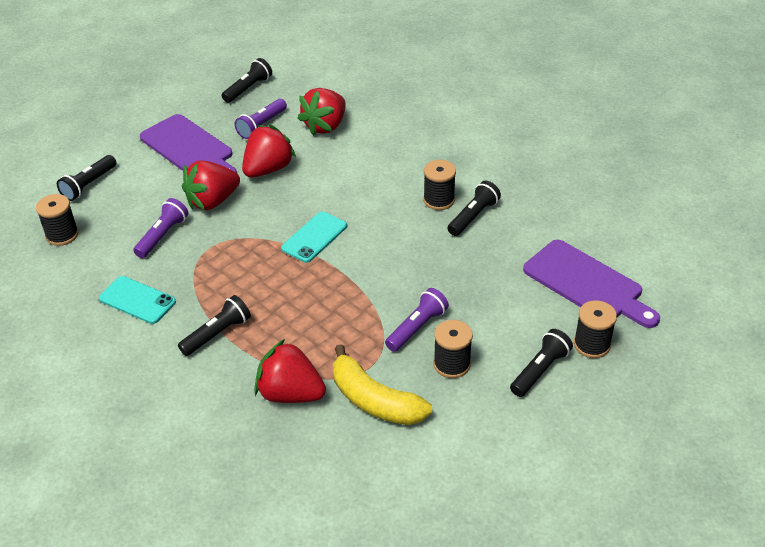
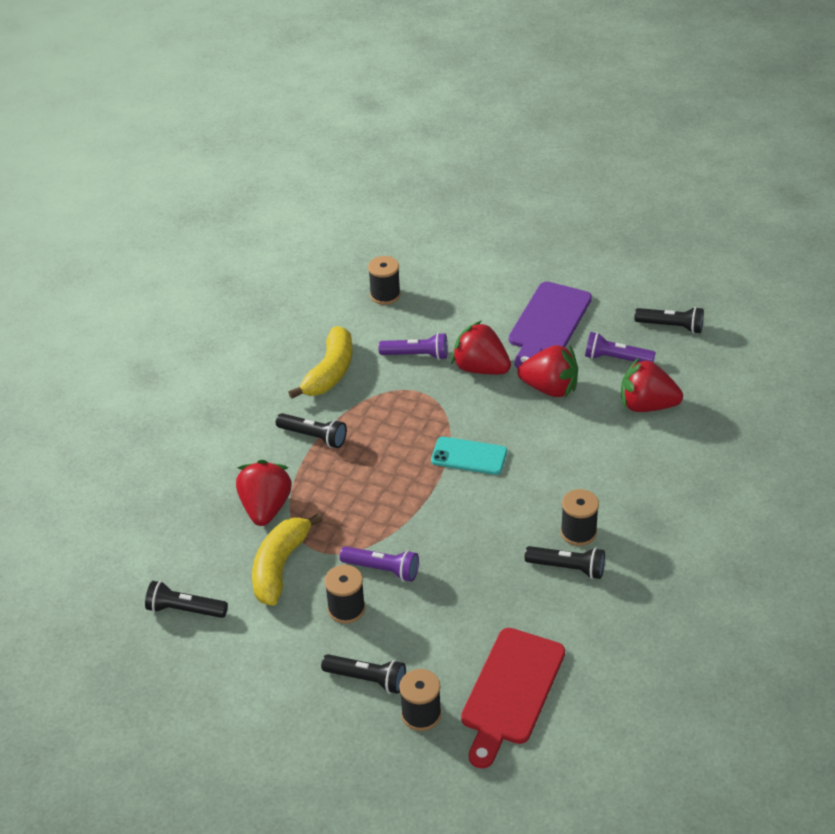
camera: 70 degrees right, 0 degrees up
(89, 185) = (457, 282): black flashlight -> black flashlight (185, 610)
(137, 300) = (330, 372): turquoise phone -> yellow banana
(587, 284) = (511, 691): purple cutting board -> red cutting board

